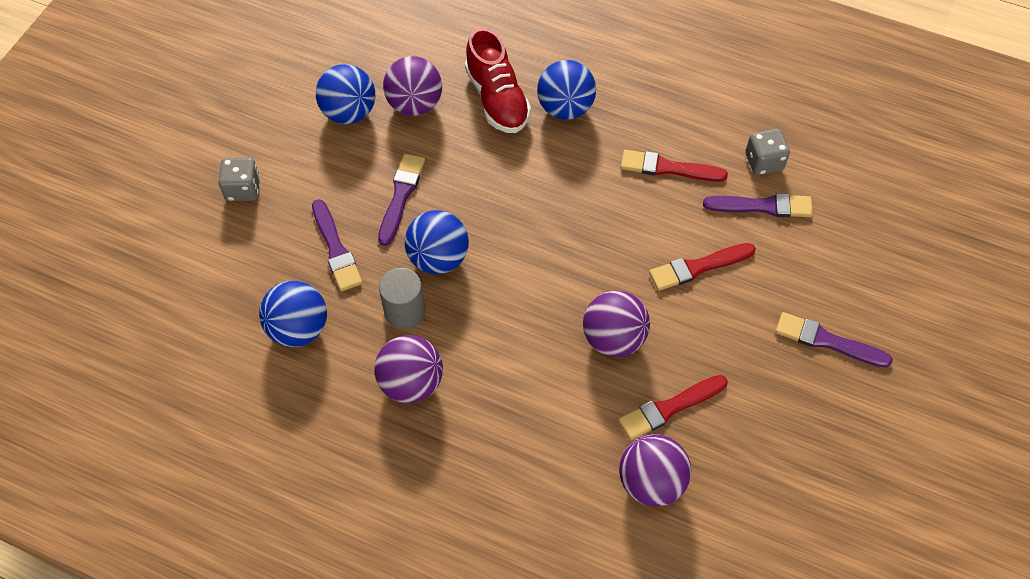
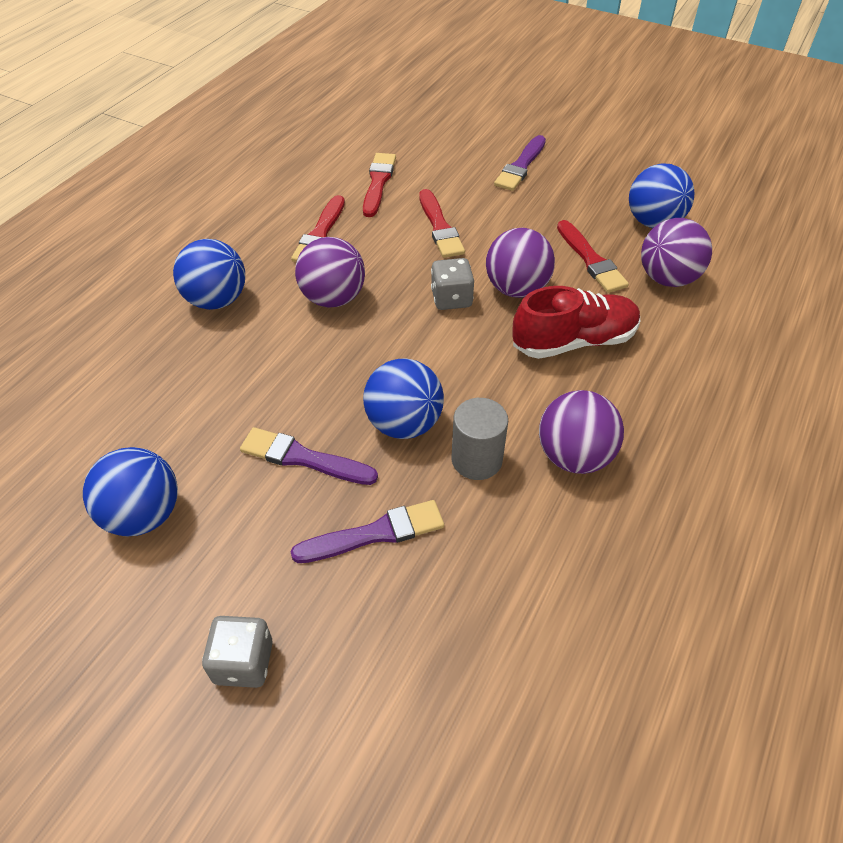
camera: 85 degrees left, 10 degrees down
(299, 328) = (497, 579): blue ball -> blue ball (653, 222)
(415, 104) = (158, 438): purple ball -> purple ball (333, 298)
(497, 99) = (180, 357): red shoe -> red shoe (574, 341)
(762, 206) = (378, 183): purple brush -> red brush
(763, 162) = (329, 176): grey dice -> grey dice (451, 299)

